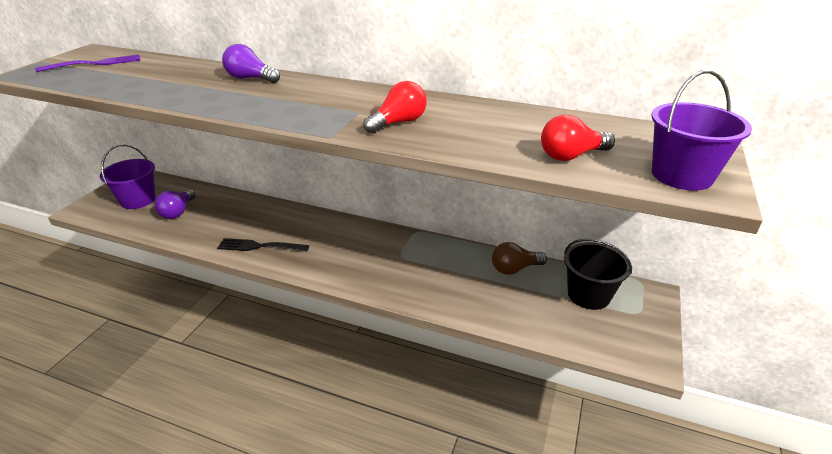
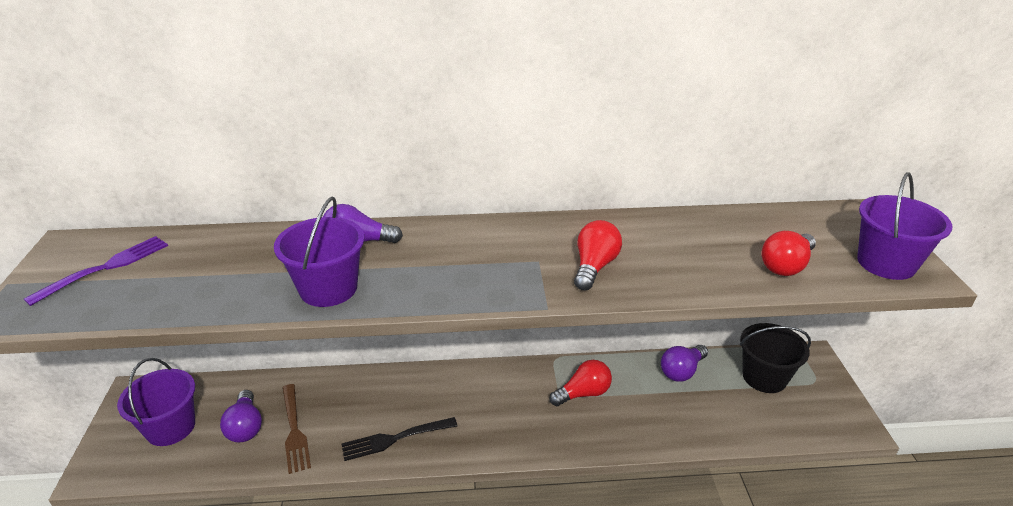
camera: 25 degrees left, 0 degrees up
(200, 97) = (328, 289): none -> purple bucket
(203, 222) = (294, 430): none -> brown fork
(418, 260) = (583, 393): none -> red light bulb
(514, 269) = (682, 371): brown light bulb -> purple light bulb

